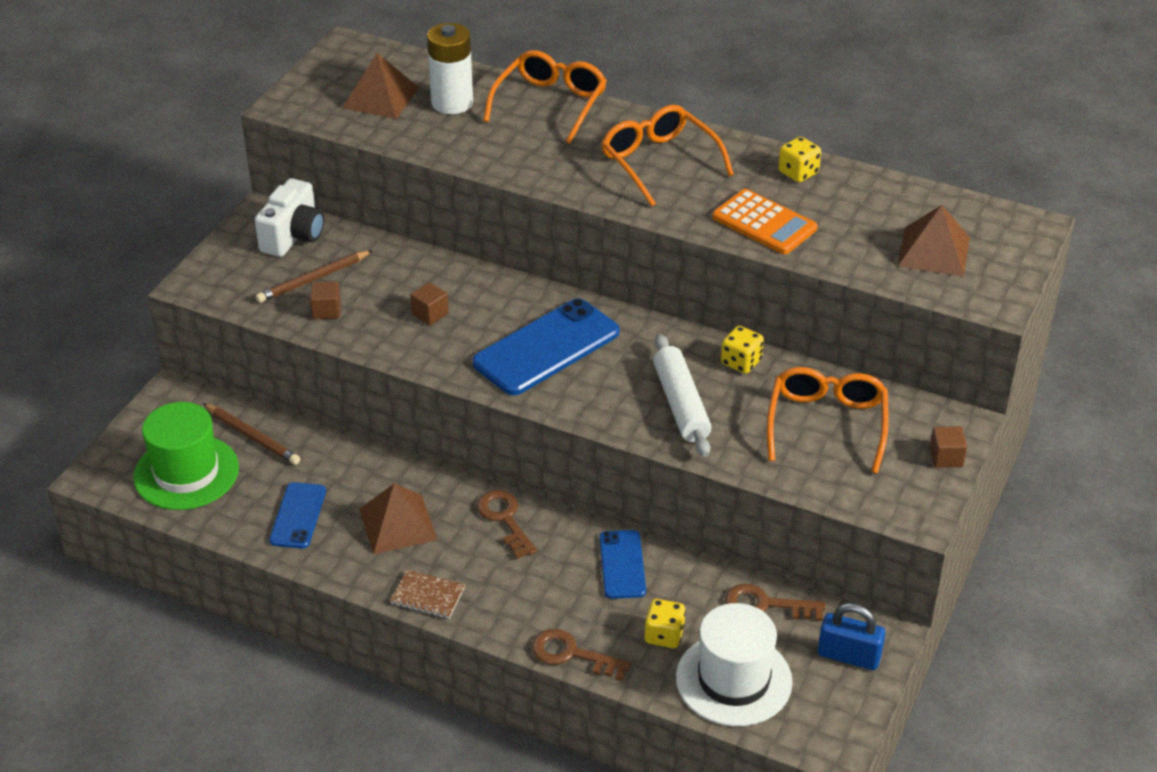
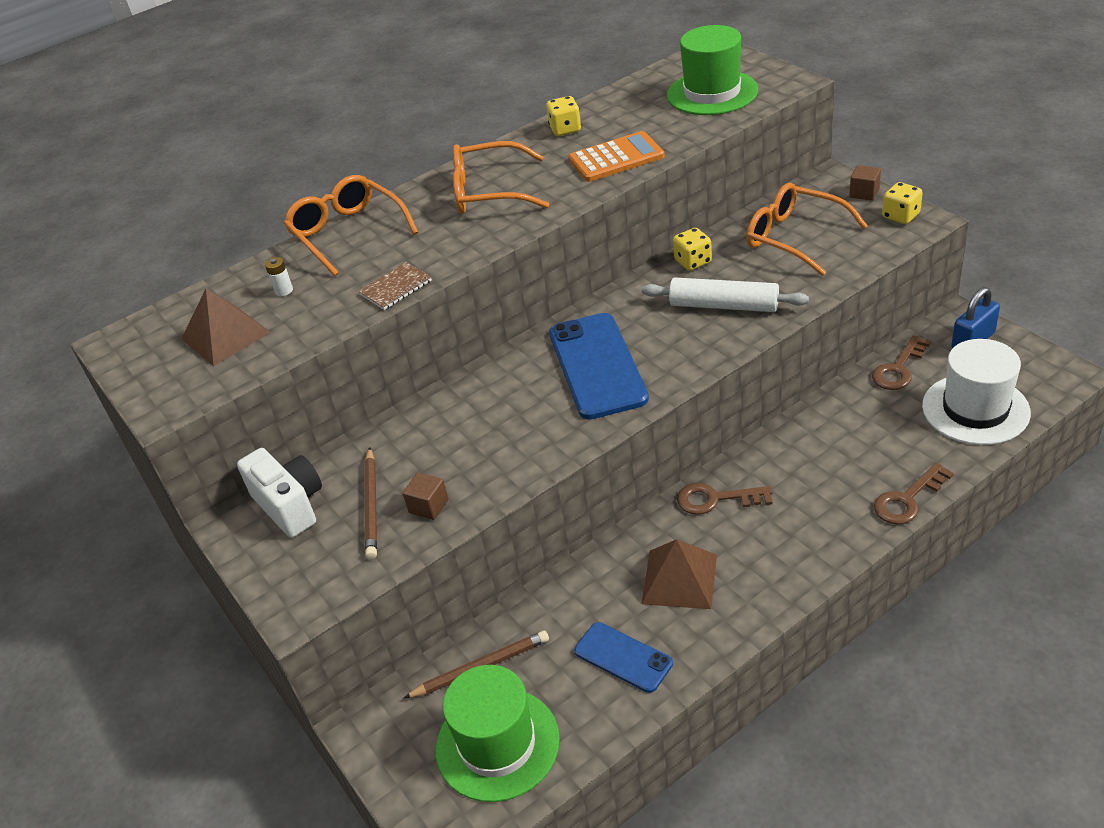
camera: 55 degrees left, 0 degrees up
(428, 596) = (788, 581): brown notebook -> brown notebook (396, 288)
(430, 314) = (493, 431): brown cube -> none
(452, 103) = (284, 291): white battery -> white battery, size x0.40
(622, 564) = (812, 438): blue phone -> none
(664, 635) = (908, 436): yellow dice -> yellow dice (900, 216)
(934, 251) = (712, 93): brown pyramid -> green hat

